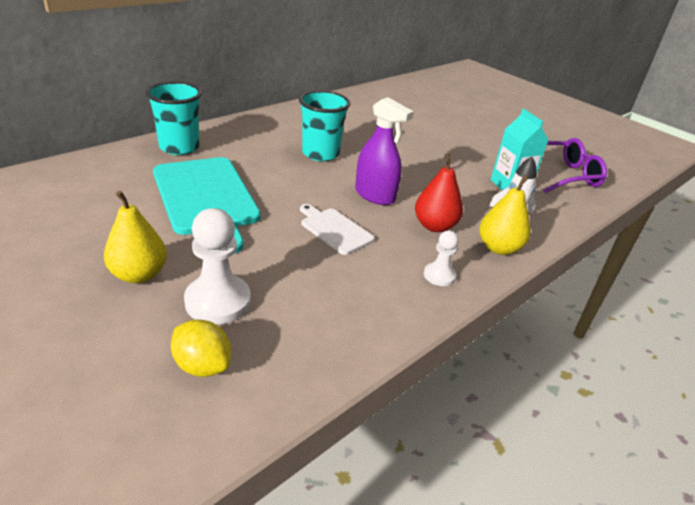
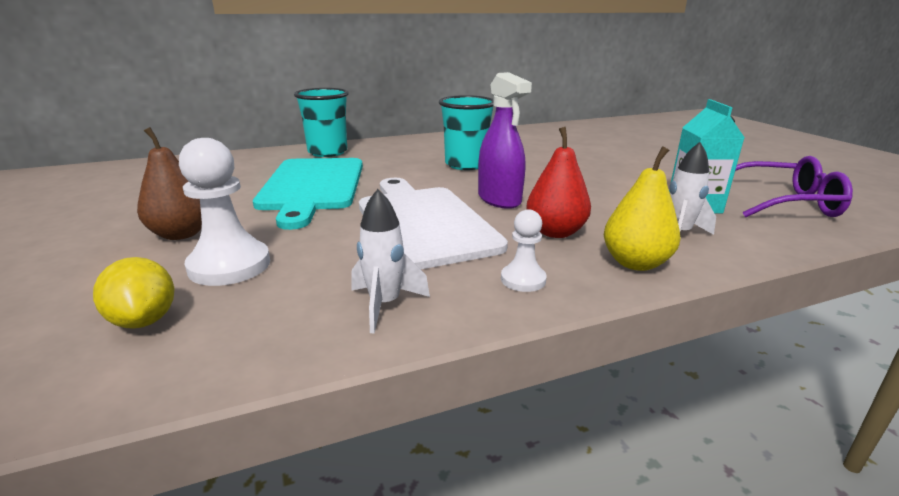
camera: 25 degrees right, 10 degrees down
(139, 274) = (181, 234): yellow pear -> brown pear
(334, 230) = (423, 222): white cutting board -> white cutting board, size x1.96
(365, 315) = (385, 305): none -> white rocket

